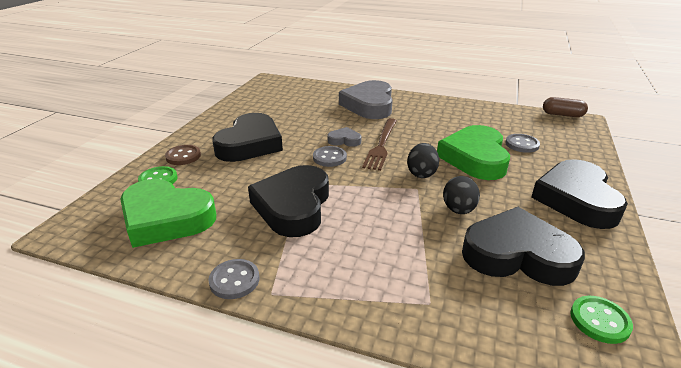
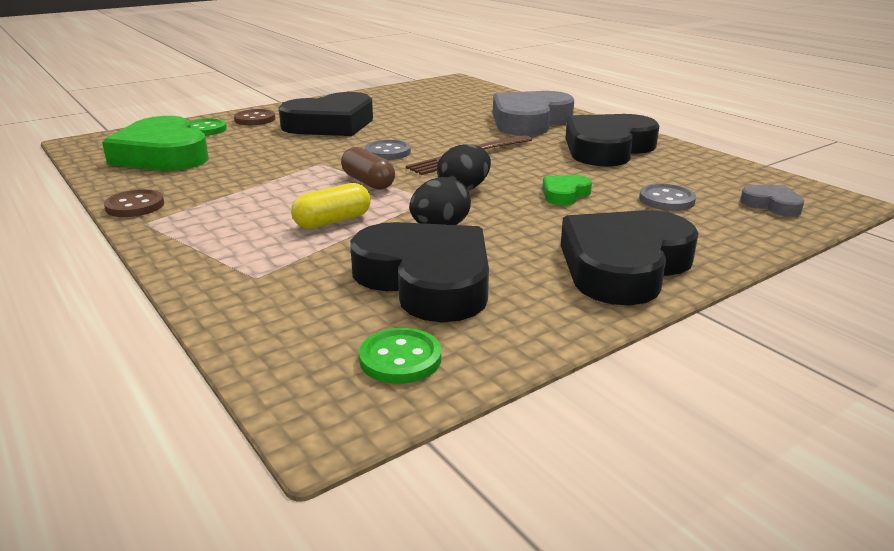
camera: 35 degrees right, 5 degrees down
(234, 280) = (135, 206): grey button -> brown button
(293, 206) = (278, 176): black heart -> black heart (607, 148)
(344, 140) = (434, 143): grey heart -> grey heart (772, 205)
(394, 232) = (333, 221): none -> yellow capsule
(475, 158) = (564, 194): green heart -> green heart, size x0.45
(562, 115) = (817, 189): brown capsule -> brown capsule (368, 182)

